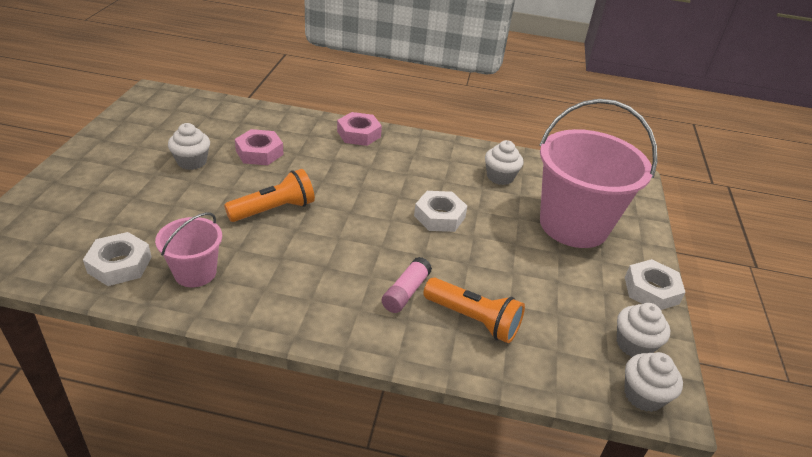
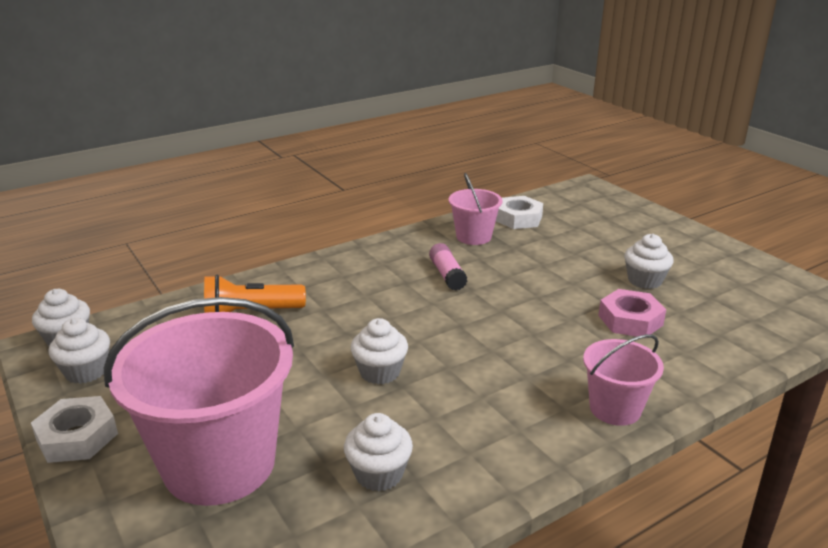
camera: 140 degrees right, 10 degrees down
(274, 210) = (513, 290): orange flashlight -> none
(359, 134) = (615, 409): pink nut -> pink bucket
(406, 292) = (325, 300): pink glue stick -> pink glue stick (447, 275)
(439, 216) = (380, 372): white nut -> white cupcake

